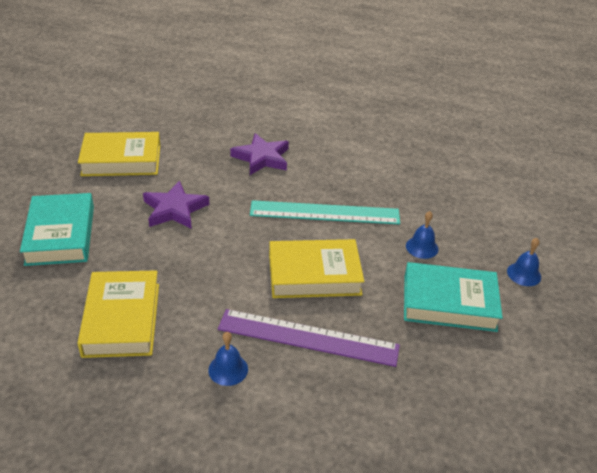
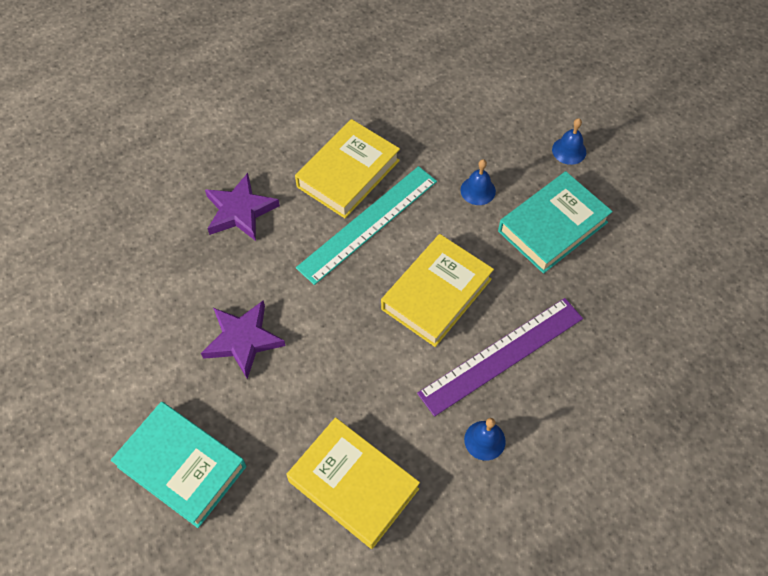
camera: 45 degrees left, 20 degrees up
(121, 160) = (113, 334): yellow book -> yellow book (348, 173)

